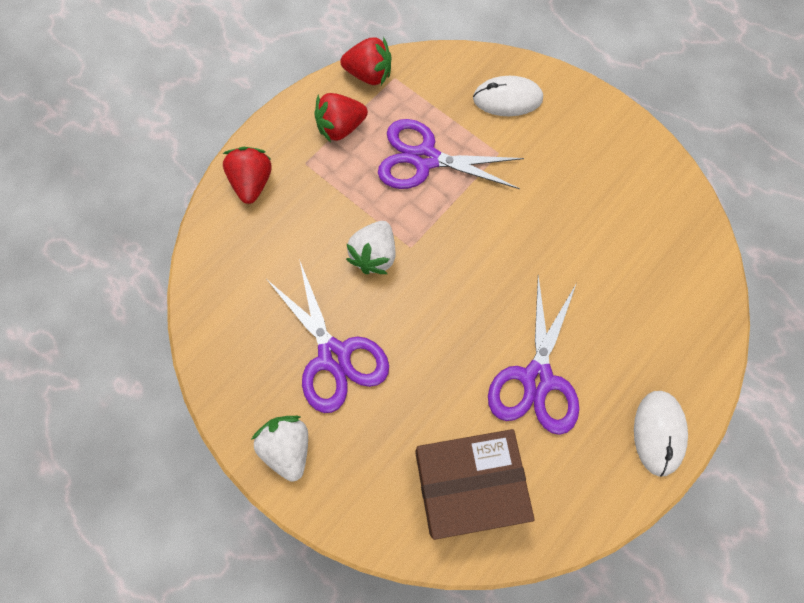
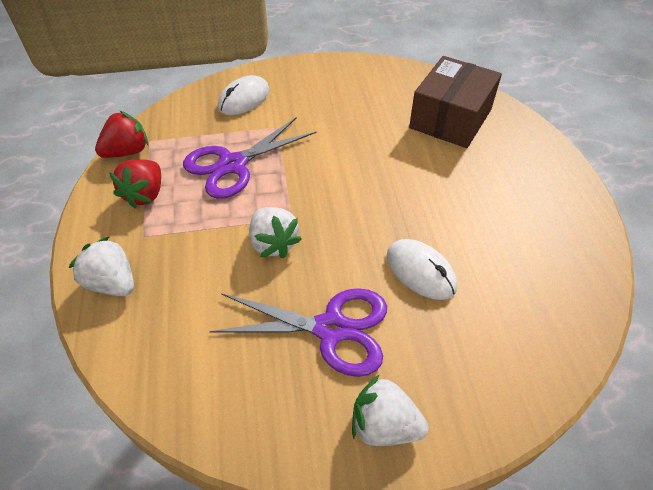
camera: 50 degrees left, 20 degrees down
(252, 183) = (112, 283): red strawberry -> white strawberry
(468, 484) = (520, 309): brown box -> brown box (450, 118)
(536, 379) = (467, 214): purple scissors -> none
(658, 433) = (558, 178): white mouse -> white mouse (420, 271)

